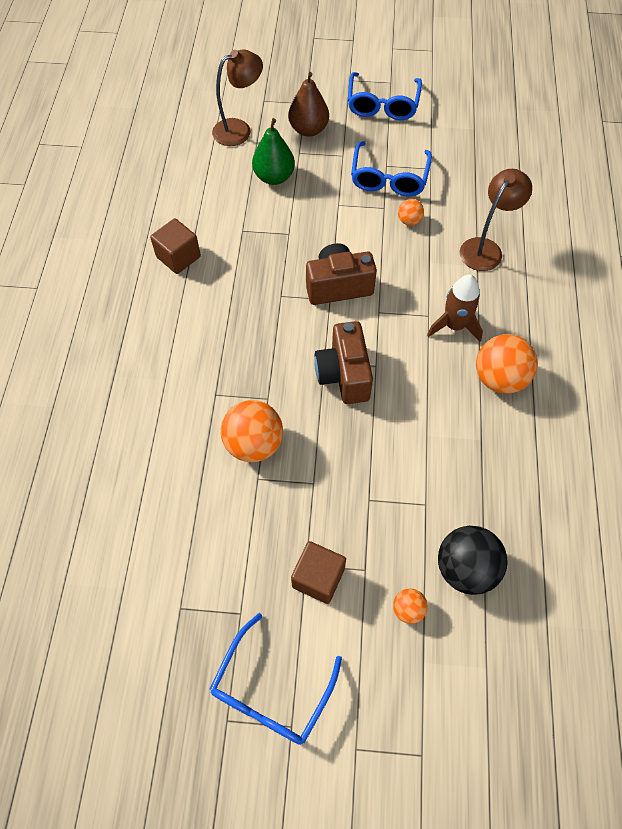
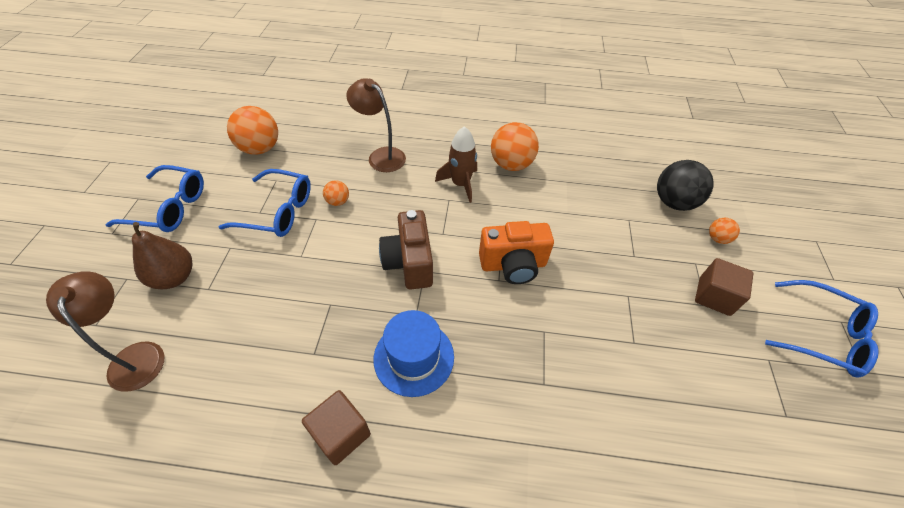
camera: 90 degrees left, 10 degrees down
(239, 297) = (414, 357): none -> blue hat
(254, 444) = (597, 345): orange ball -> orange ball (260, 148)
(274, 177) = (238, 316): green pear -> none
(344, 375) = (513, 265): brown camera -> orange camera

